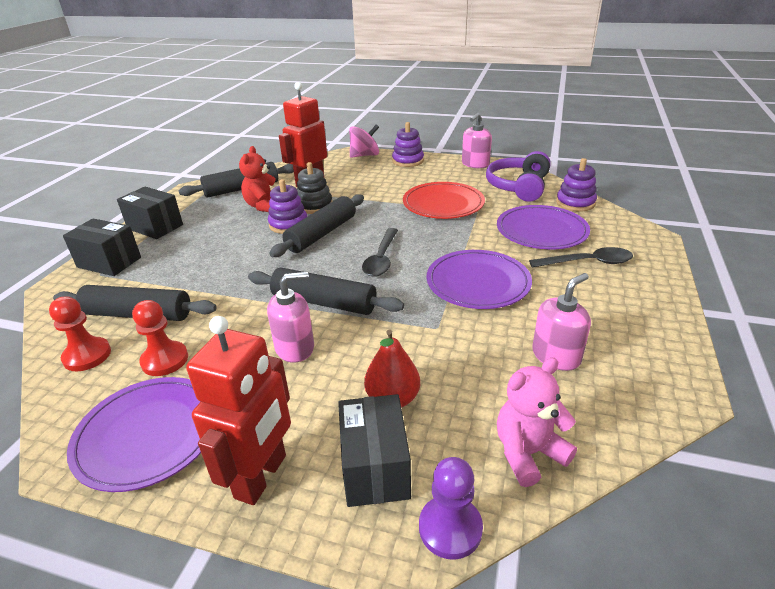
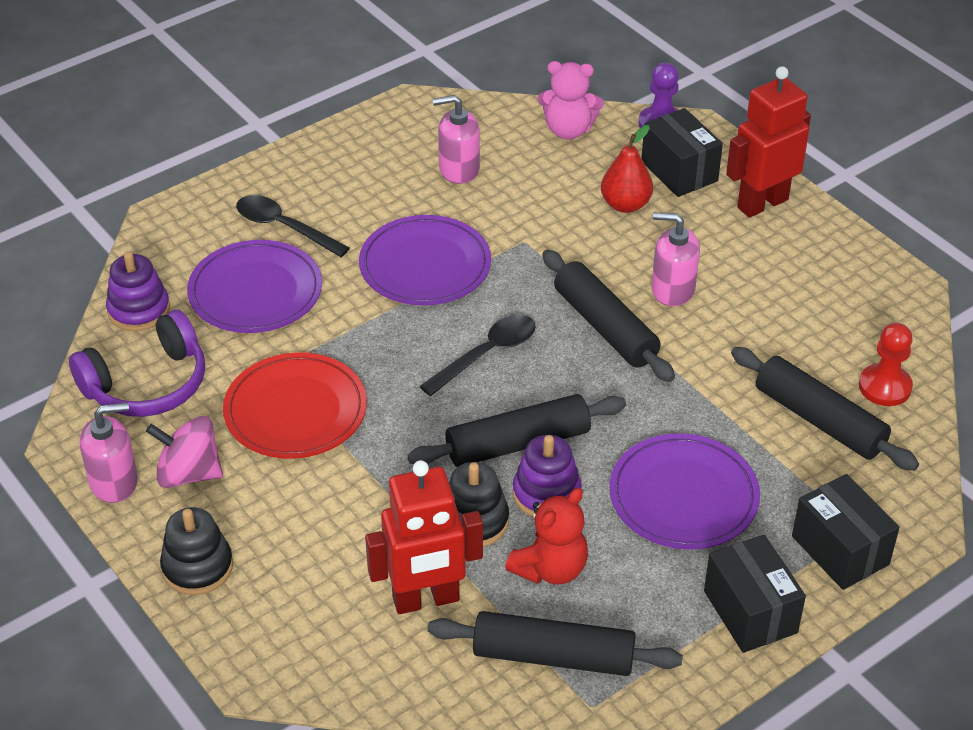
camera: 145 degrees left, 10 degrees up
(148, 434) = (838, 273): purple plate -> purple plate (683, 496)
(165, 360) = (805, 340): red pawn -> none
(365, 155) = (243, 642): pink spinning top -> pink spinning top (189, 473)
(375, 468) = (679, 171): black box -> black box turned 60 degrees counterclockwise
(408, 161) = (197, 567): purple stacking toy -> black stacking toy

